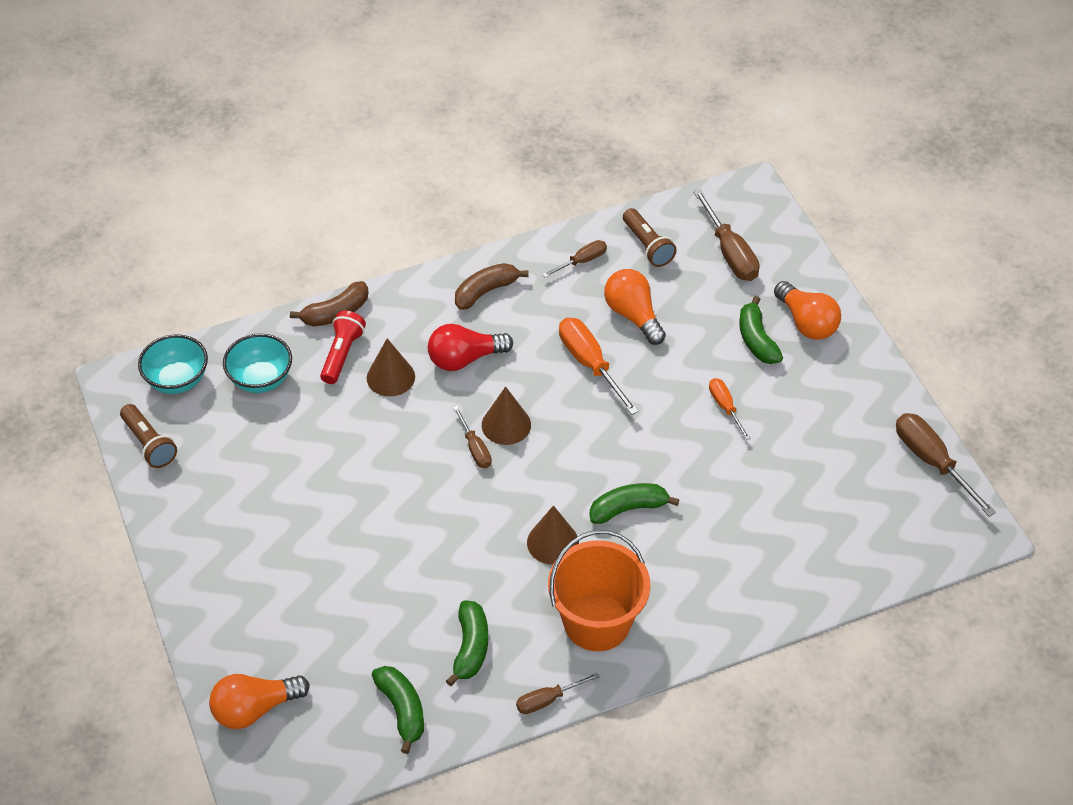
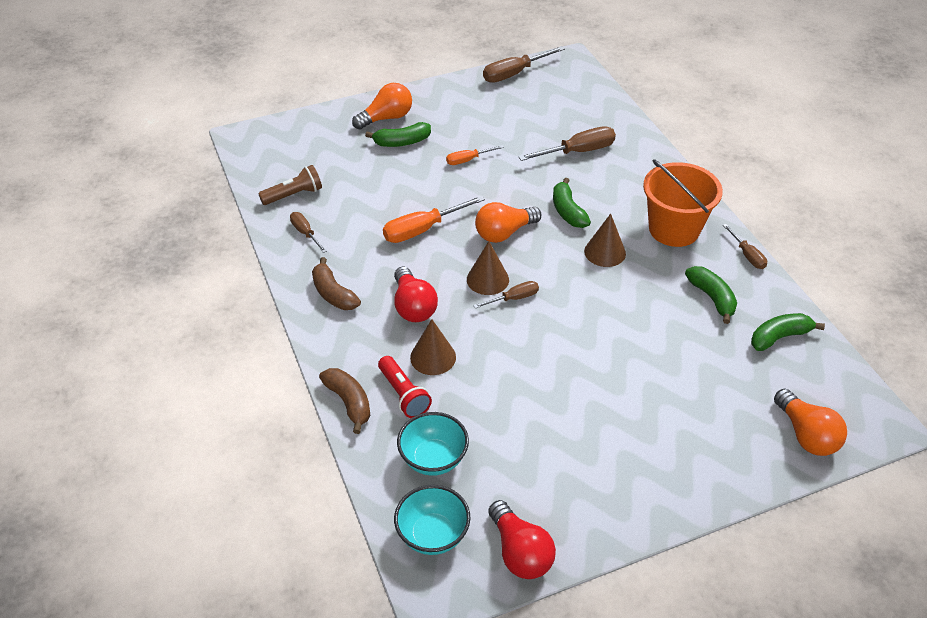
camera: 90 degrees left, 5 degrees down
(149, 444) = (520, 552): brown flashlight -> red light bulb
(342, 354) = (403, 394): red flashlight -> red flashlight turned 135 degrees counterclockwise
(470, 647) = (712, 298): green banana -> green banana turned 60 degrees clockwise
(633, 315) = (371, 205): orange light bulb -> orange light bulb (504, 233)
(730, 253) = (309, 151): brown screwdriver -> brown screwdriver (578, 151)

